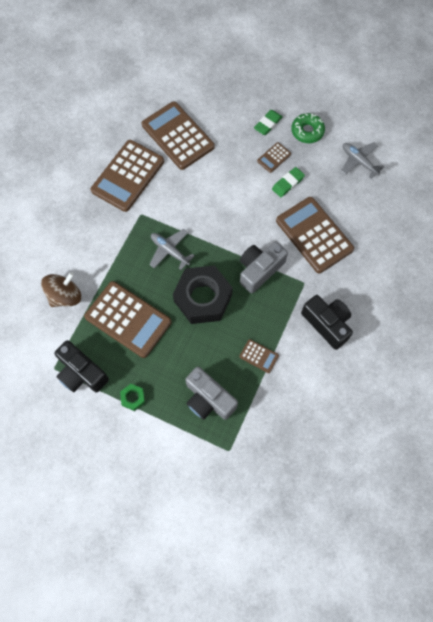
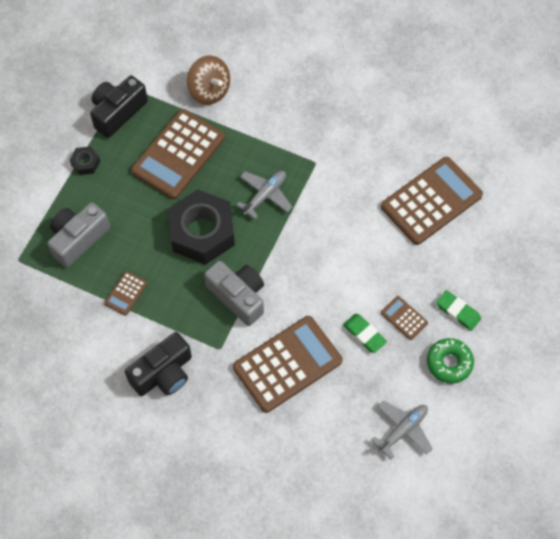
camera: 90 degrees right, 5 degrees down
(128, 176) = (369, 146): brown calculator -> none
(133, 398) = (85, 163): green nut -> black nut

